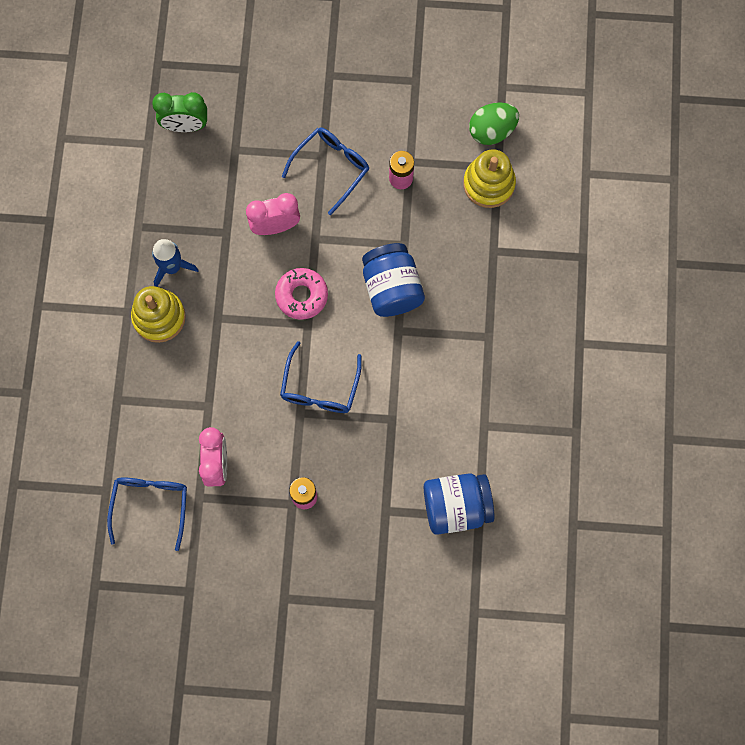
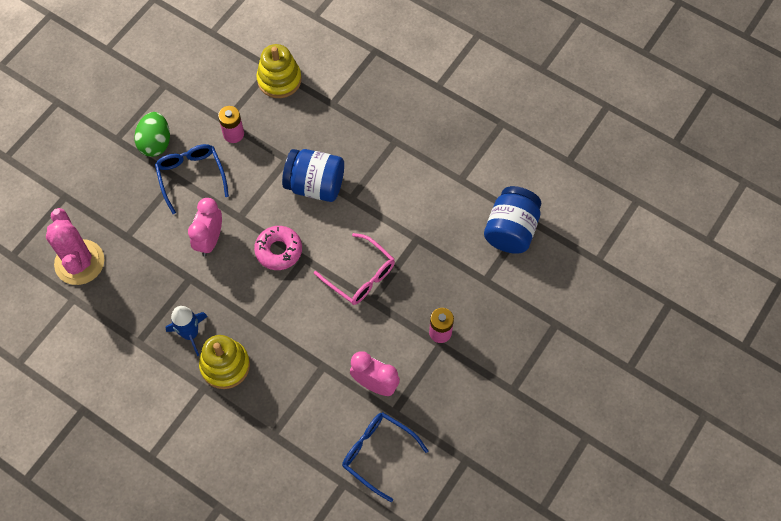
camera: 60 degrees left, 10 degrees down
(185, 126) = (79, 262): green clock -> pink cactus
(320, 388) = (361, 276): blue glasses -> pink glasses
(492, 131) = (240, 56): green egg -> green egg (155, 143)

